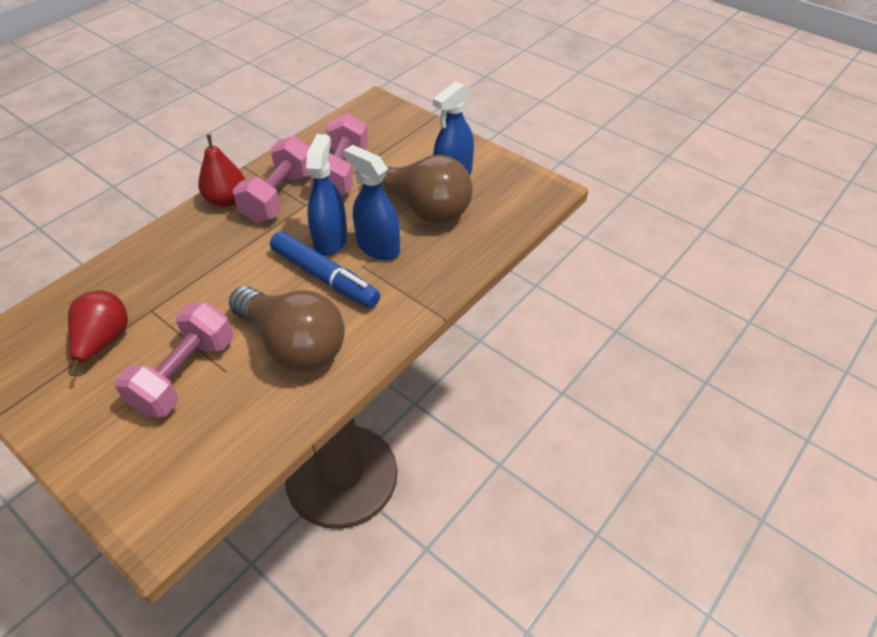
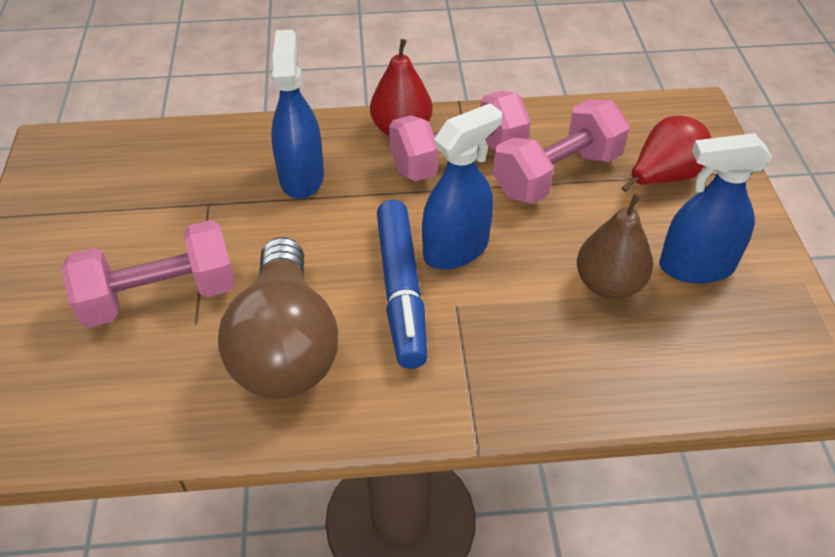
camera: 45 degrees right, 0 degrees up
(104, 342) = (139, 207): red pear -> red pear (663, 177)
(378, 247) = (499, 296): blue spray bottle -> blue spray bottle (301, 177)
(423, 208) = (608, 284): brown light bulb -> brown pear

